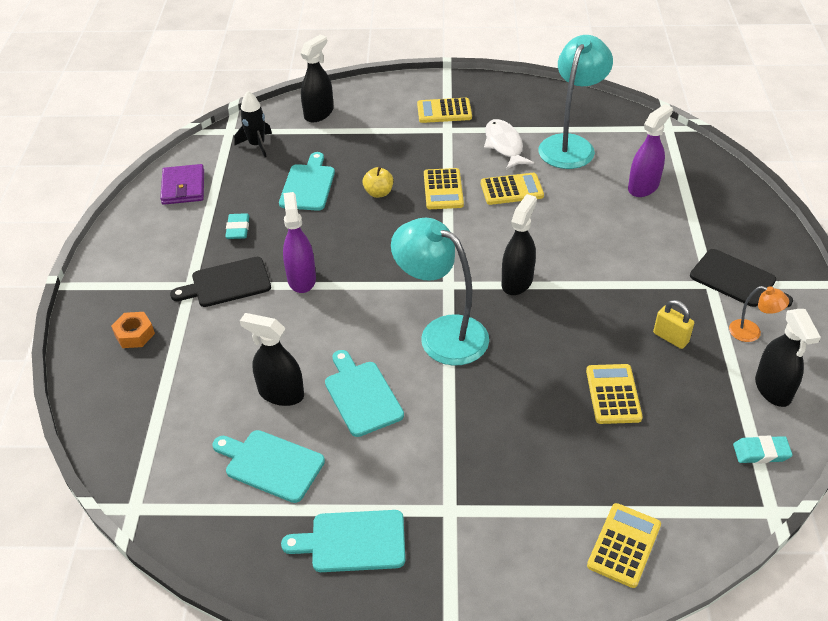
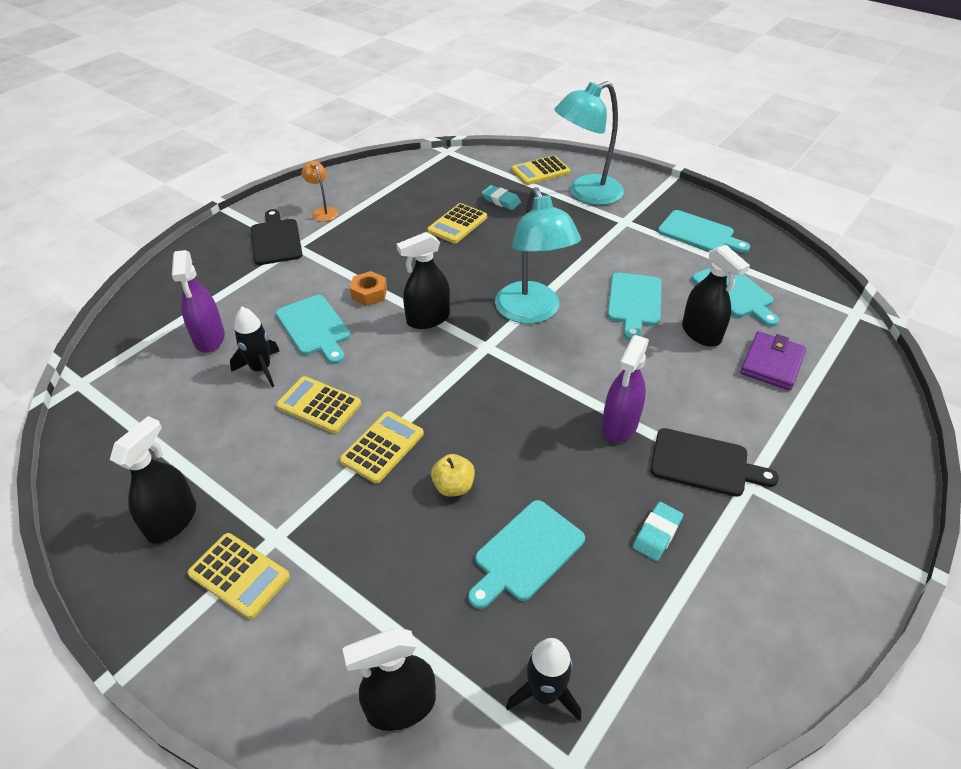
camera: 145 degrees left, 0 degrees up
(134, 334) = (831, 456): orange nut -> orange nut (369, 293)
(183, 187) = (704, 666): purple wallet -> purple wallet (772, 363)
(504, 145) = (250, 466): white fish -> none
(570, 145) = (190, 423): turquoise lamp -> turquoise lamp (586, 194)
(579, 189) = (261, 369): none -> black rocket
(588, 230) = (314, 327): none -> turquoise cutting board
(643, 187) = (209, 338): purple spray bottle -> purple spray bottle turned 90 degrees counterclockwise
(670, 338) = (376, 232): yellow padlock -> none
(761, 452) = (415, 168): turquoise eraser -> turquoise eraser (501, 200)
(773, 389) = (362, 185): black spray bottle -> black spray bottle (172, 520)

